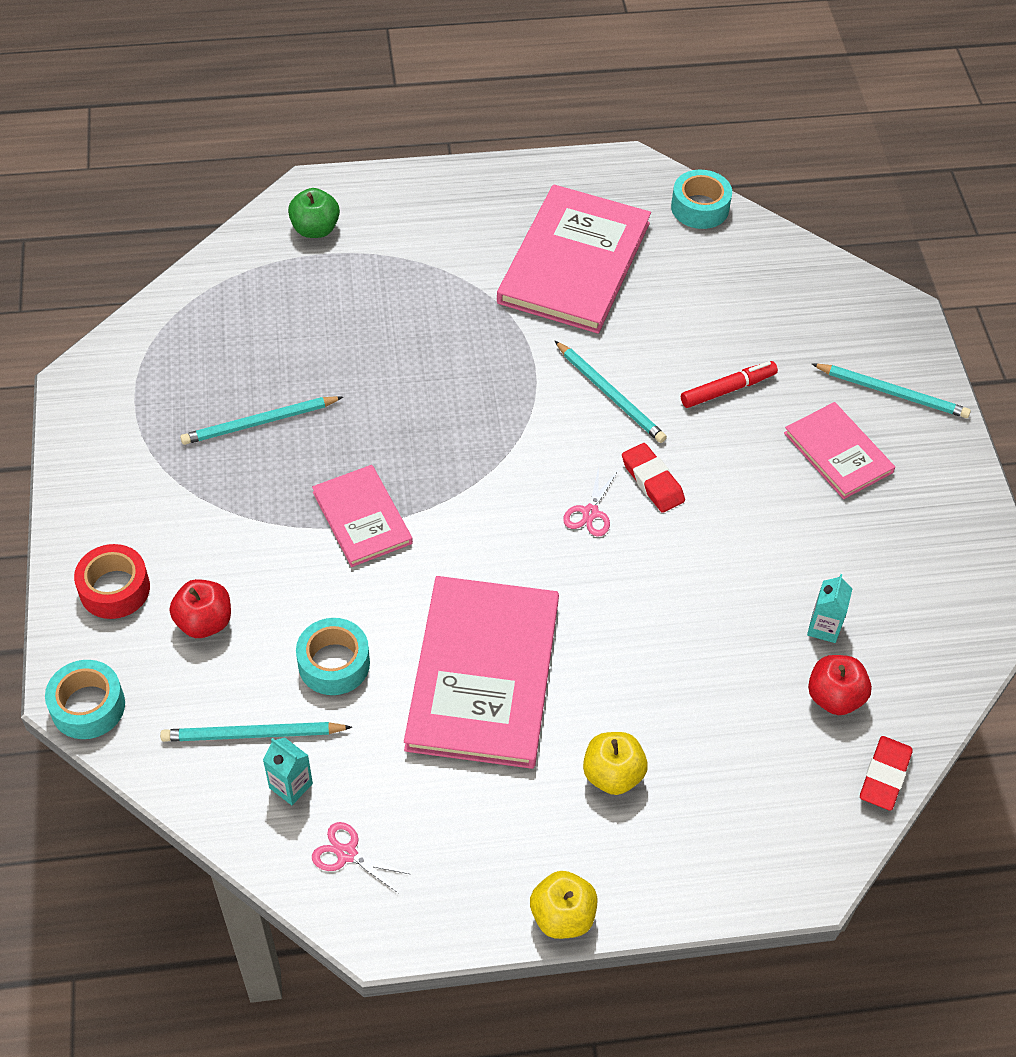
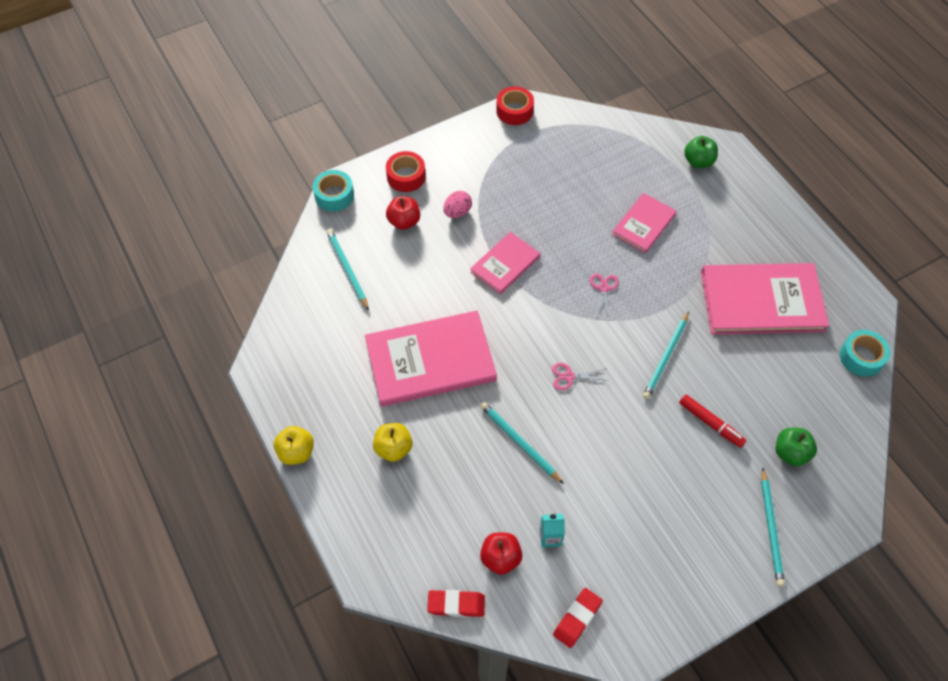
camera: 70 degrees right, 5 degrees up
(78, 399) = (514, 111): none -> red tape
(229, 544) = (457, 212): none -> pink egg
(259, 423) = (543, 192): turquoise pencil -> turquoise pencil (519, 442)
(291, 786) = (325, 297): turquoise carton -> none
(334, 663) = (405, 288): turquoise tape -> none
(347, 854) = (296, 337): pink scissors -> pink scissors (603, 288)
(652, 481) = (611, 403): red eraser -> red eraser (577, 618)
(800, 330) = (790, 453): none -> green apple
(838, 452) = (697, 507): pink book -> pink book (643, 224)

